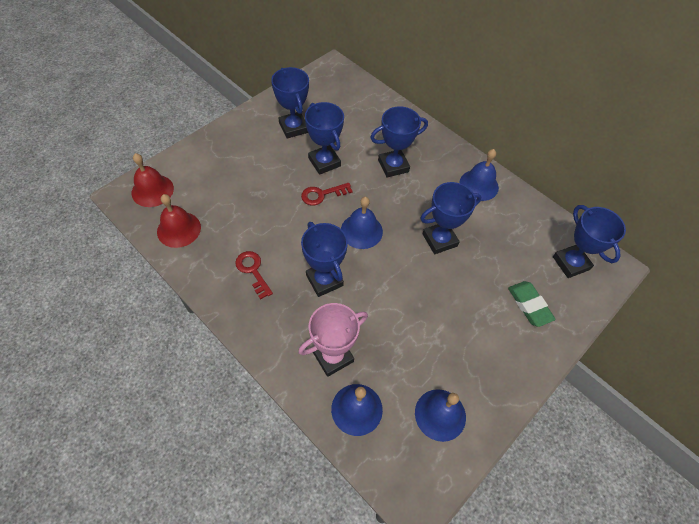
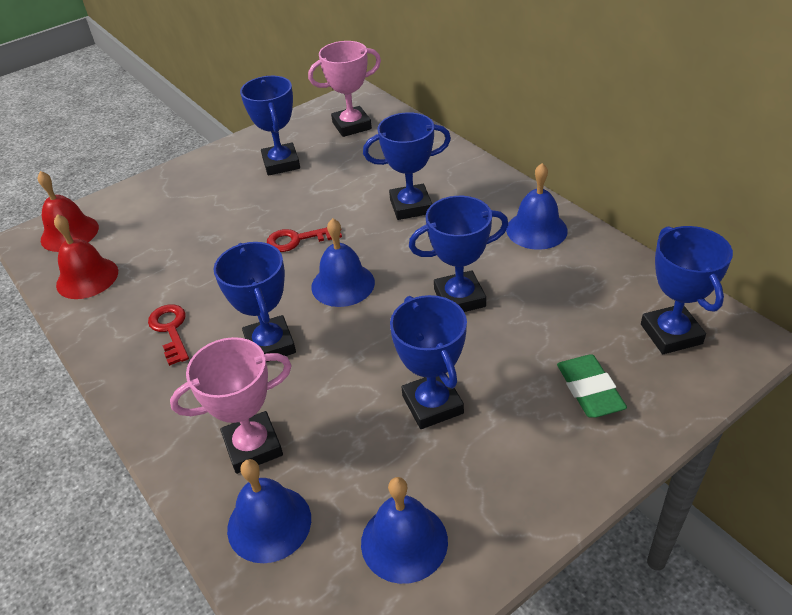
camera: 15 degrees right, 15 degrees down
(324, 162) = (312, 202): blue trophy -> blue trophy (432, 404)
(336, 94) = (351, 126): none -> pink trophy

